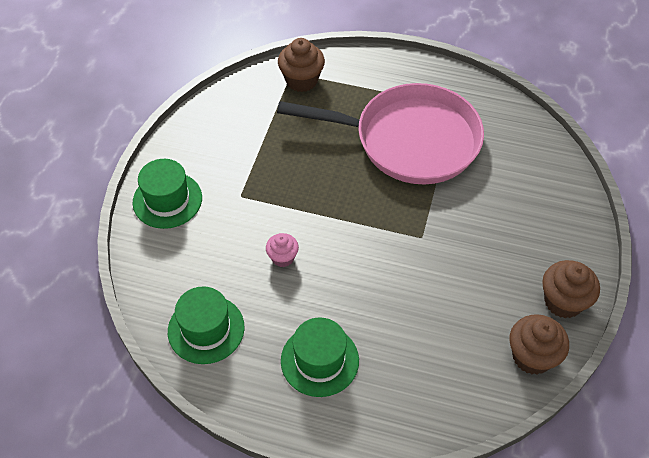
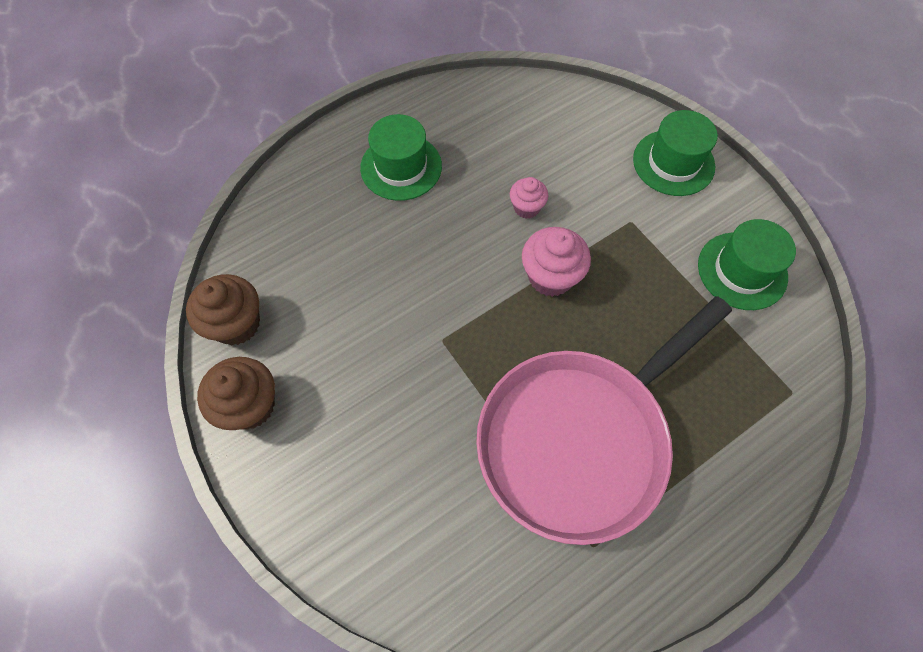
camera: 130 degrees right, 10 degrees up
(206, 329) = (504, 113): green hat -> green hat (742, 271)
(301, 80) = (771, 394): brown cupcake -> none
(323, 212) = (550, 277): none -> pink cupcake

